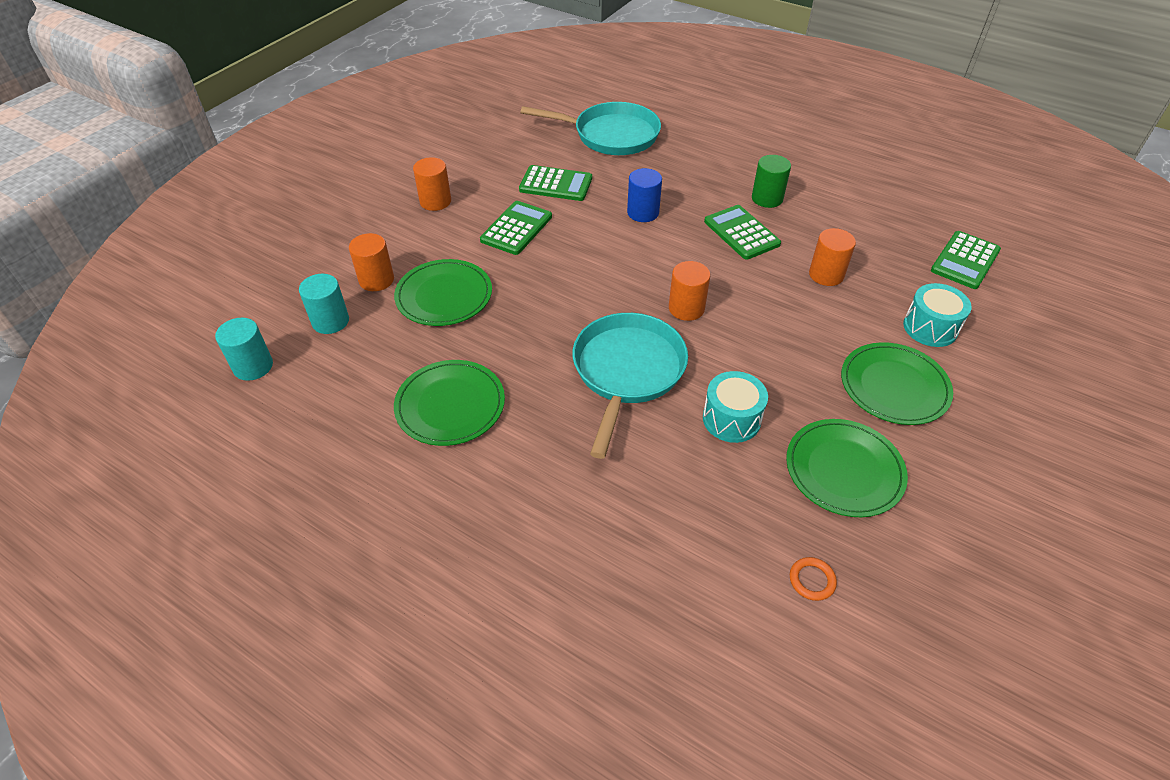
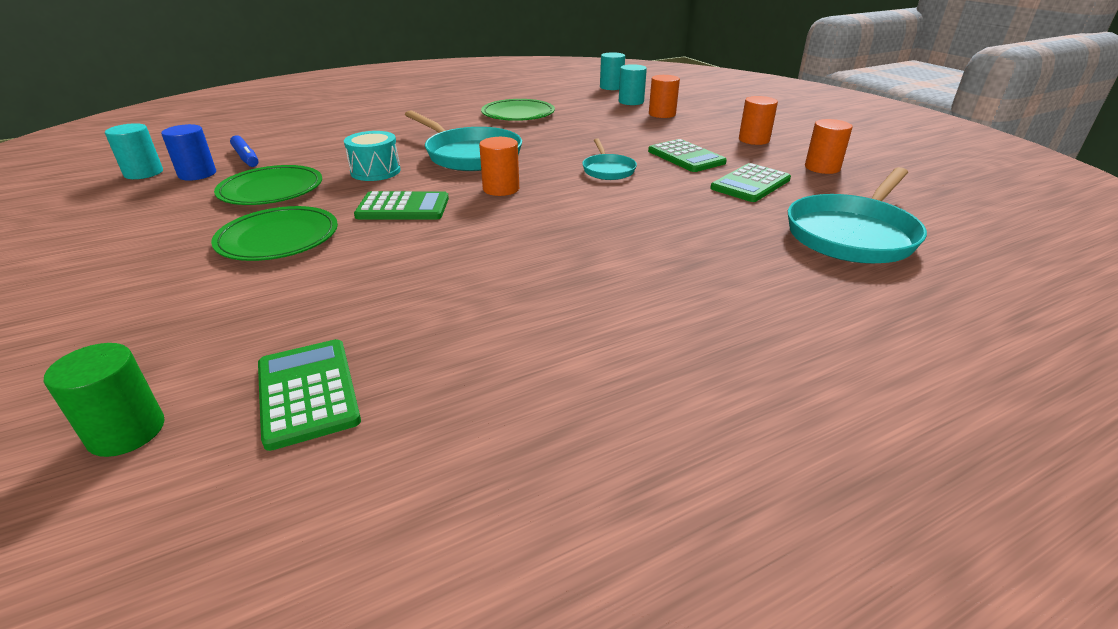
camera: 120 degrees right, 15 degrees down
(444, 296) = (622, 126): green plate -> none
(587, 263) = (608, 170): none -> turquoise pan
(643, 212) = (662, 209): blue cylinder -> blue cylinder (197, 174)
(741, 233) = (572, 247): green calculator -> green calculator (403, 207)
(767, 198) = (622, 289): green cylinder -> green cylinder (126, 432)
(812, 580) = (246, 157): orange ring -> blue marker
(826, 274) = (444, 268): orange cylinder -> orange cylinder (822, 168)
(930, 328) = (285, 292): turquoise drum -> none
(944, 649) = (143, 173): none -> turquoise cylinder

